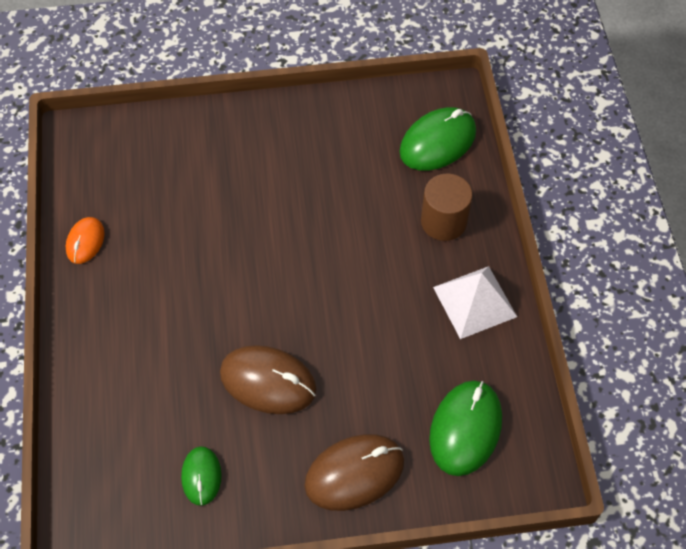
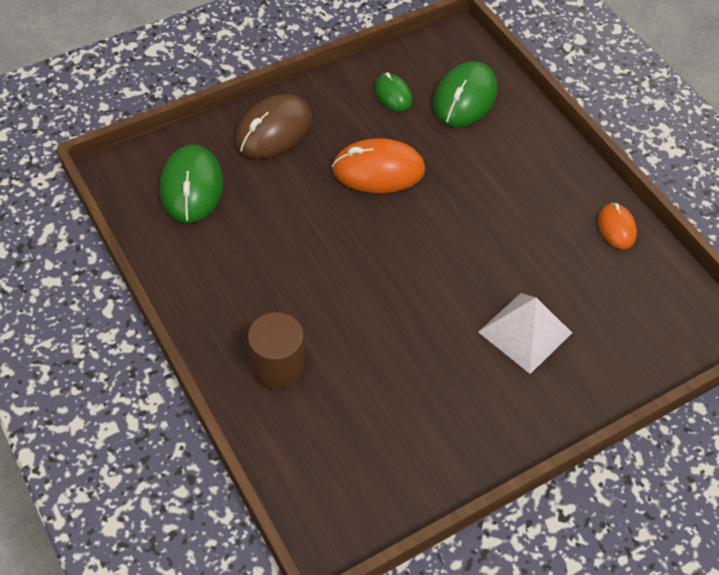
camera: 155 degrees right, 5 degrees down
(268, 381) = (378, 170): brown mouse -> orange mouse
(438, 142) = (320, 461): green mouse -> green mouse (464, 98)
(474, 301) = (217, 294): white pyramid -> white pyramid (525, 332)

